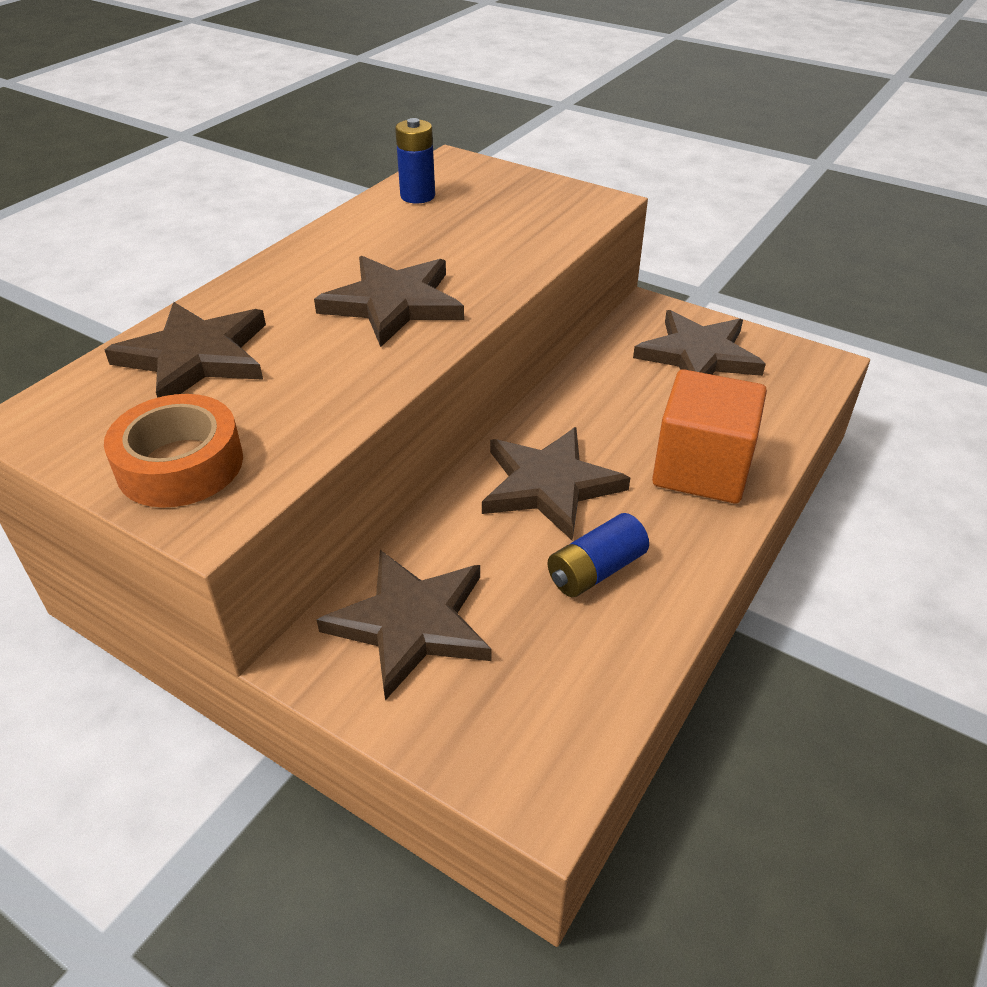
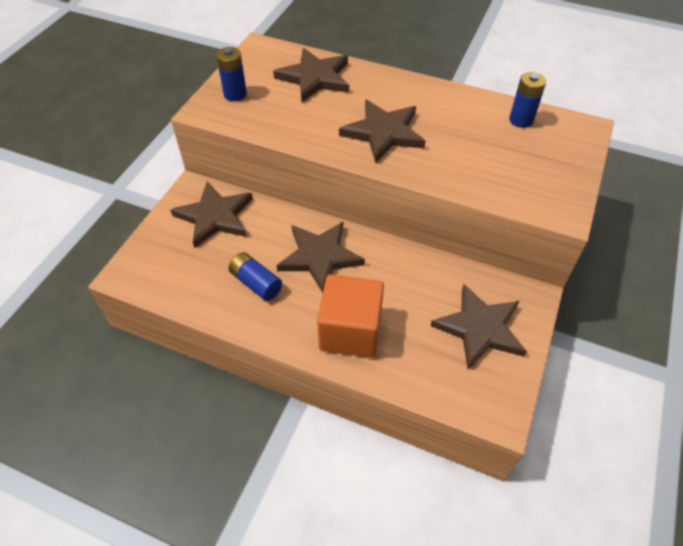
camera: 80 degrees right, 10 degrees up
(180, 464) = (235, 94): orange tape -> blue battery

